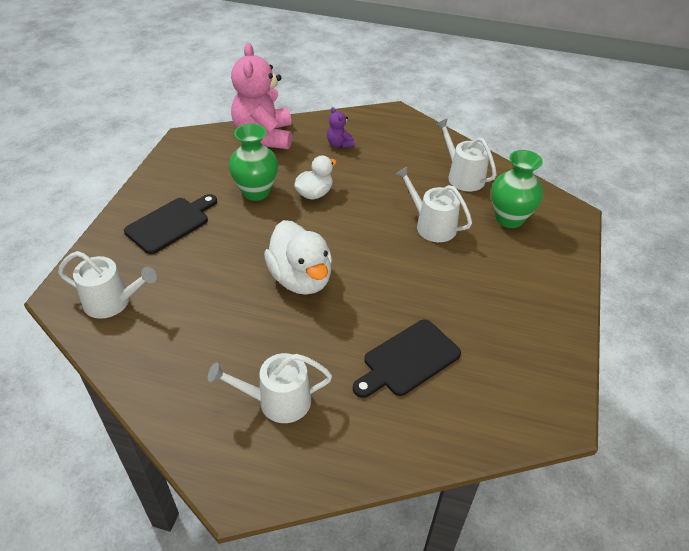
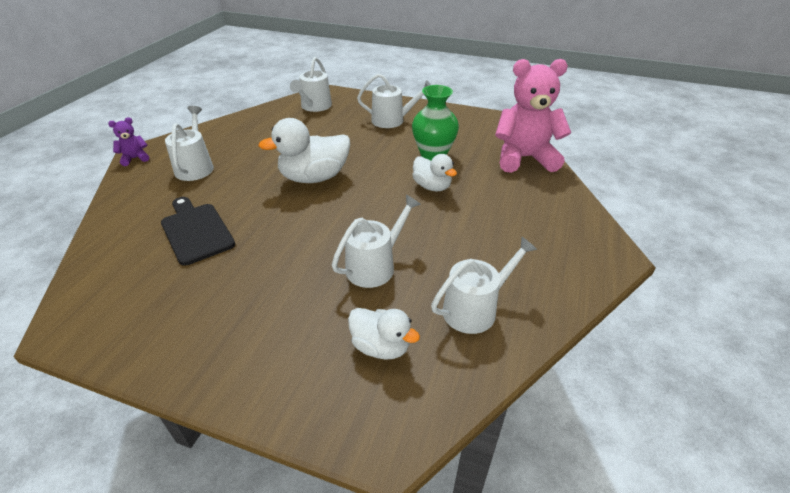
camera: 95 degrees right, 5 degrees down
(170, 224) = (392, 120): black cutting board -> white watering can
(339, 144) = (525, 205): purple teddy bear -> purple teddy bear (135, 158)
(509, 219) = (381, 346): green vase -> white duck

